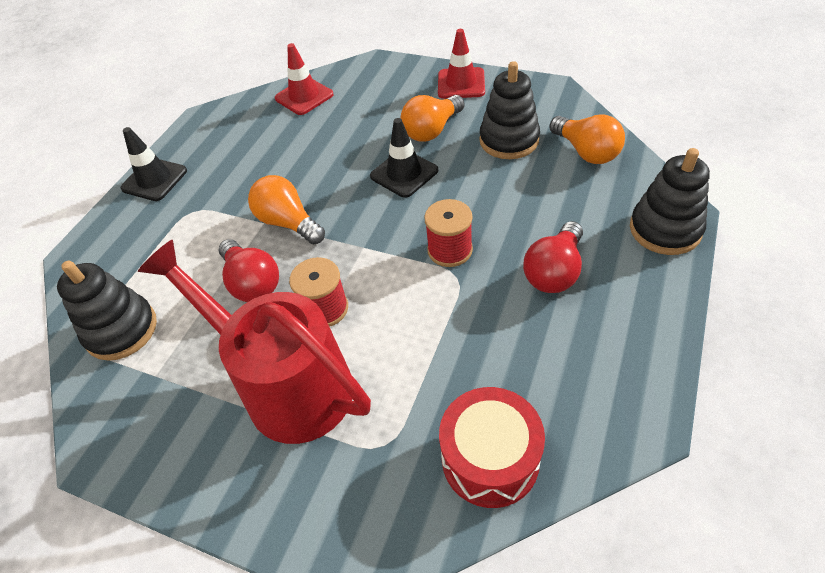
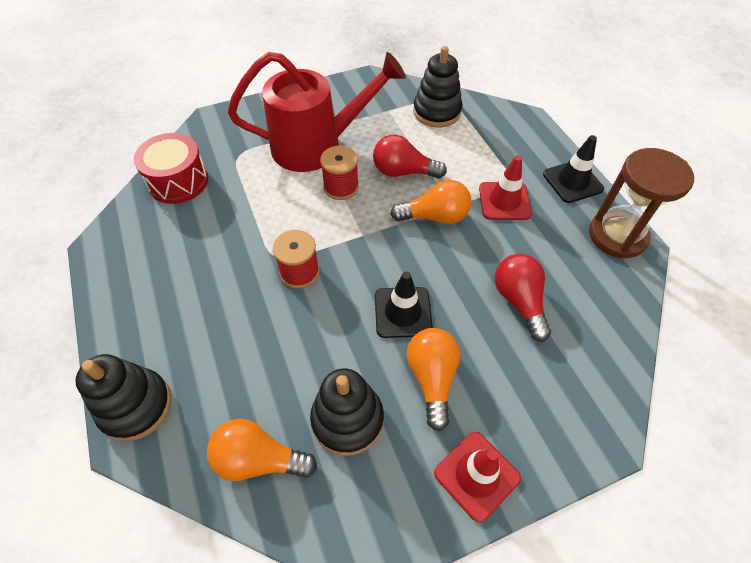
camera: 130 degrees right, 5 degrees up
(200, 130) = (617, 236): none -> brown hourglass
(304, 96) = (599, 332): red traffic cone -> red traffic cone (504, 201)
(554, 271) = (209, 305): red light bulb -> red light bulb (519, 301)

